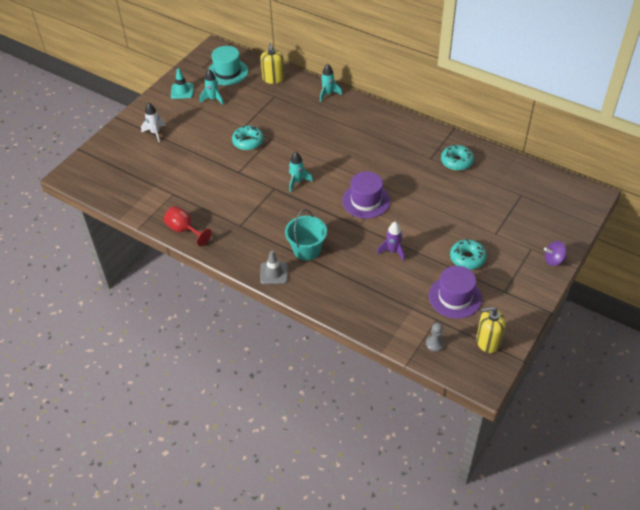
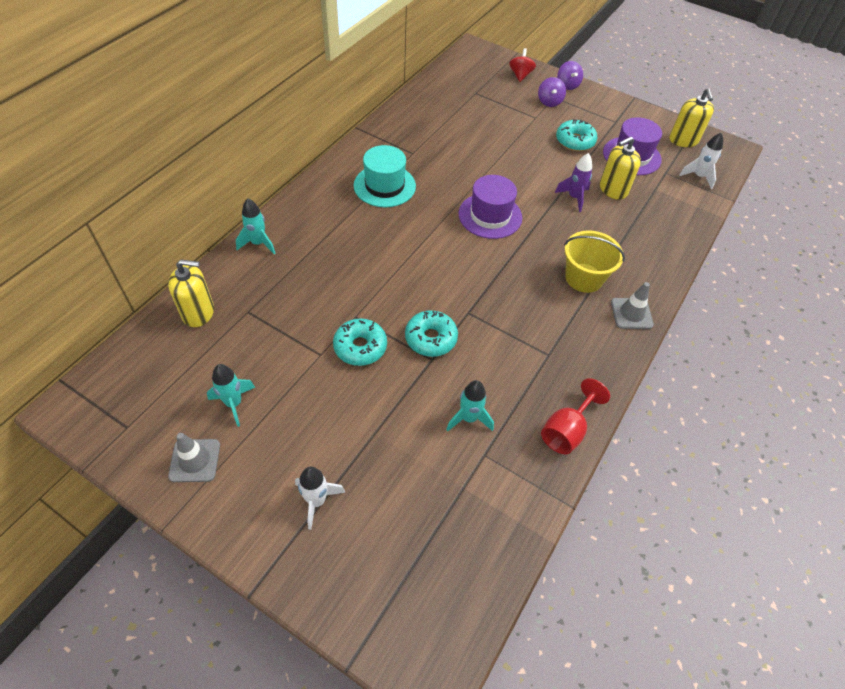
camera: 95 degrees left, 5 degrees up
(182, 91) = (195, 460): turquoise traffic cone -> grey traffic cone
(227, 72) = (156, 383): turquoise hat -> turquoise hat (384, 186)
(297, 181) = (454, 285): turquoise rocket -> turquoise rocket (469, 418)
(307, 249) = (584, 278): turquoise bucket -> yellow bucket
(407, 278) = (613, 189): none -> yellow soap dispenser
(435, 344) = (698, 177): grey pawn -> white rocket
(456, 162) = (419, 132): turquoise donut -> turquoise donut (431, 338)
(522, 245) = (549, 102): none -> purple spinning top
(559, 226) = (520, 75): none -> red spinning top

